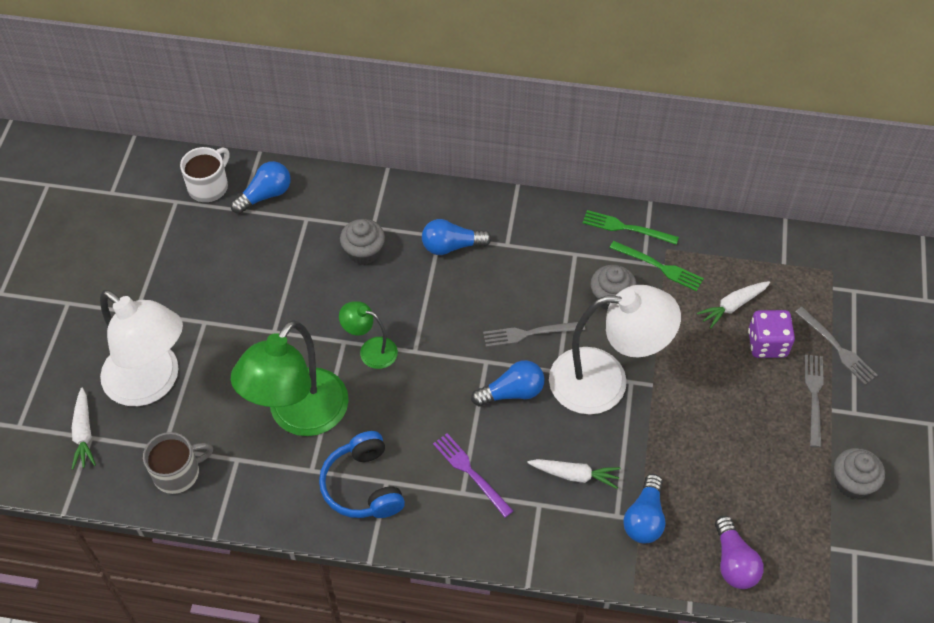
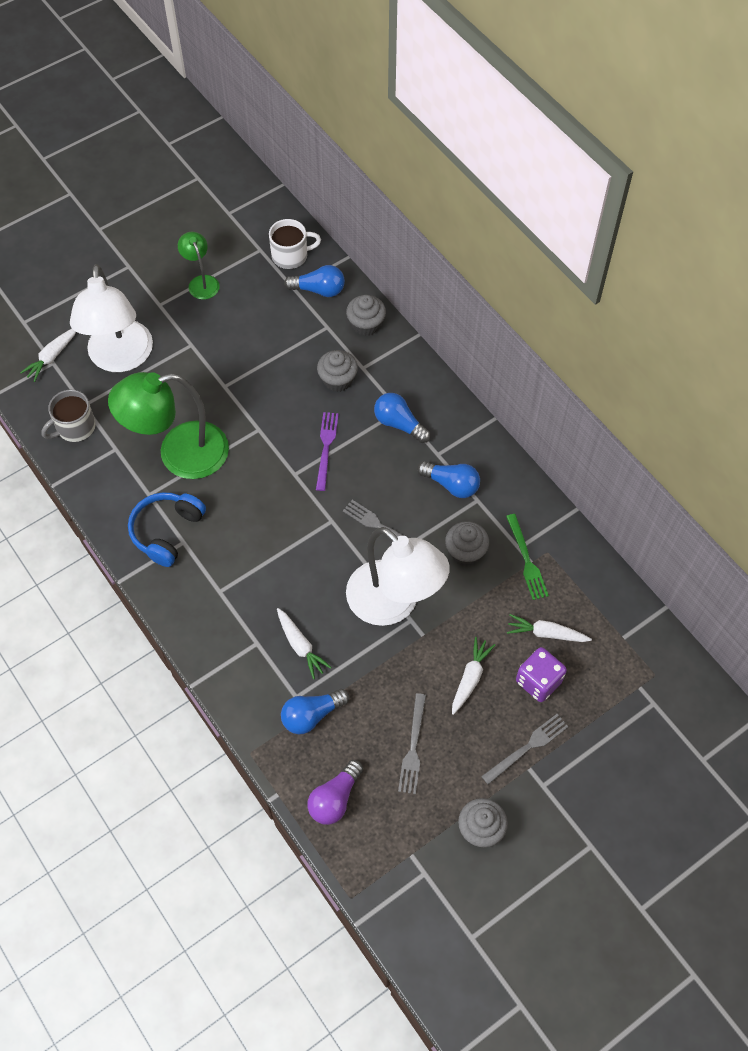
camera: 45 degrees right, 5 degrees up
(178, 473) = (75, 427): grey mug -> grey mug turned 120 degrees clockwise
(336, 192) = (366, 324): none -> grey cupcake
(371, 350) = (268, 449): green lamp -> green lamp (201, 282)
(470, 472) = (239, 583): purple fork -> purple fork (326, 448)
(512, 392) = (324, 556): blue light bulb -> blue light bulb (451, 485)
(626, 228) = (536, 513): green fork -> none
(720, 384) = (470, 678): none -> white carrot
(837, 348) = (588, 731): grey fork -> grey fork (413, 747)

